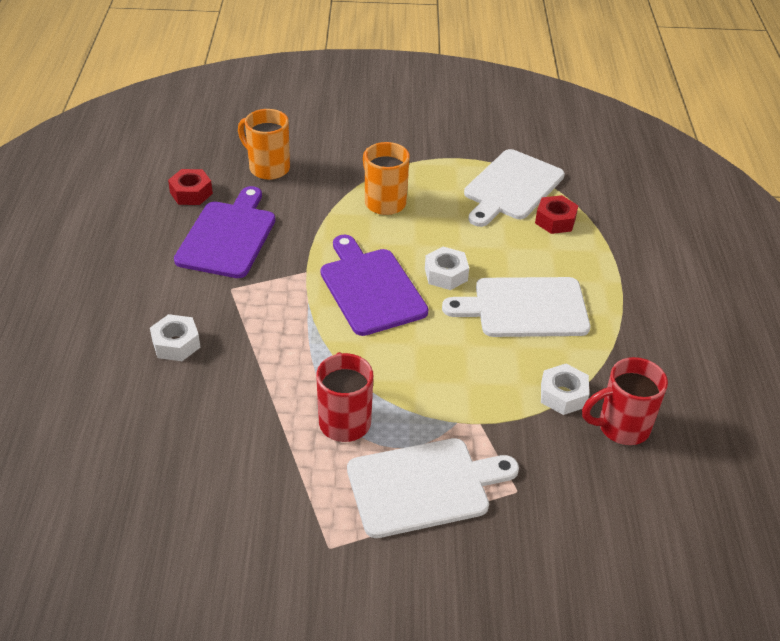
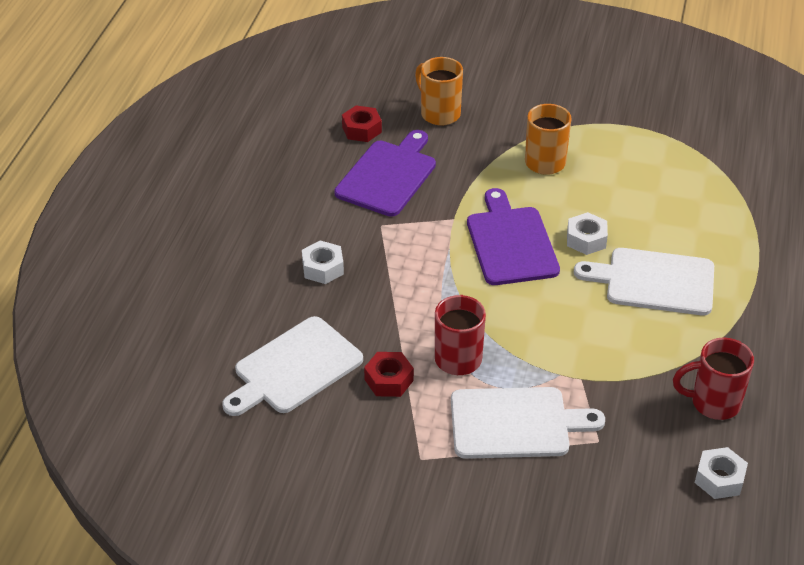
camera: 15 degrees right, 0 degrees up
(512, 187) = (676, 162): white cutting board -> white cutting board (294, 368)
(555, 220) = (710, 201): red nut -> red nut (389, 380)
(563, 395) = (666, 366): white nut -> white nut (719, 479)

